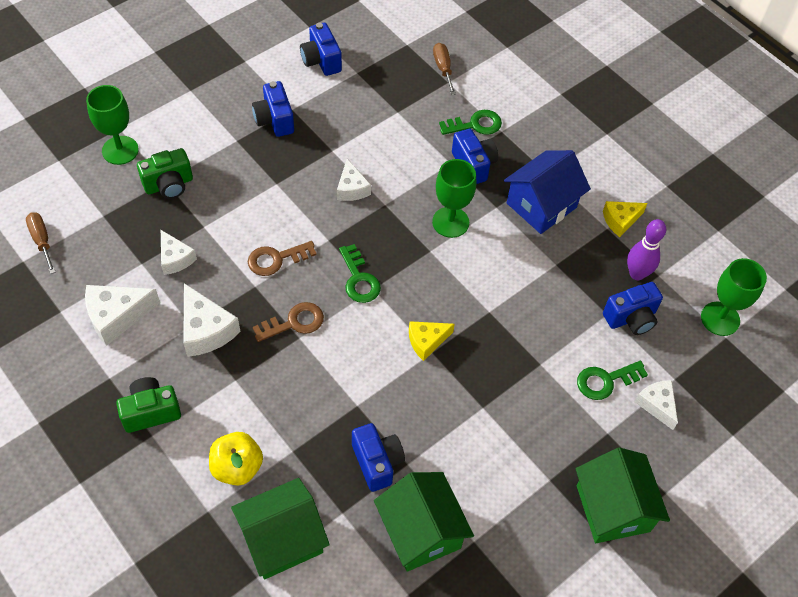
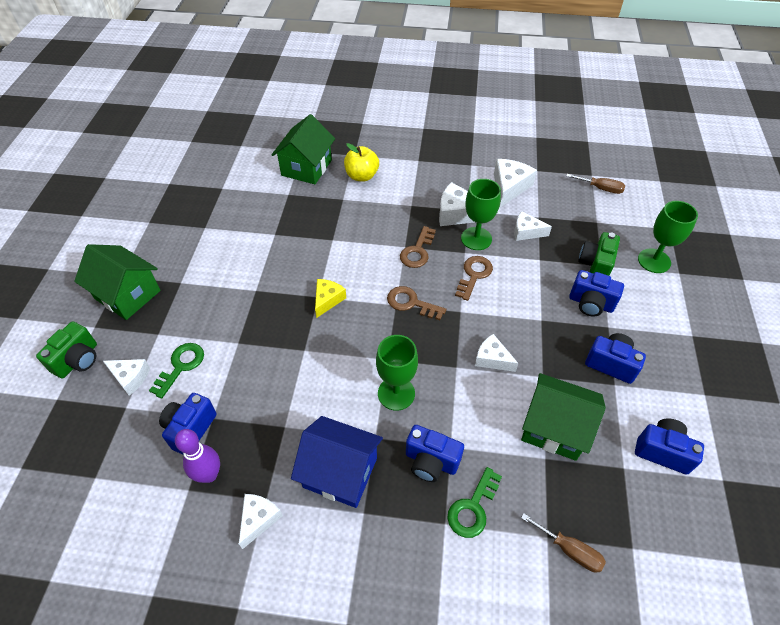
camera: 140 degrees right, 5 degrees down
(151, 411) = (432, 167): green camera -> green camera (78, 360)
(359, 279) = (411, 303): green key -> brown key
(377, 462) = (292, 223): blue camera -> blue camera (590, 303)
(421, 531) = (238, 213): green house -> green house (554, 428)
(541, 205) = (340, 472): blue house -> blue house turned 75 degrees counterclockwise
(620, 220) = (259, 519): yellow cheese -> white cheese
(720, 319) = (108, 491): green goblet -> green goblet (476, 238)

